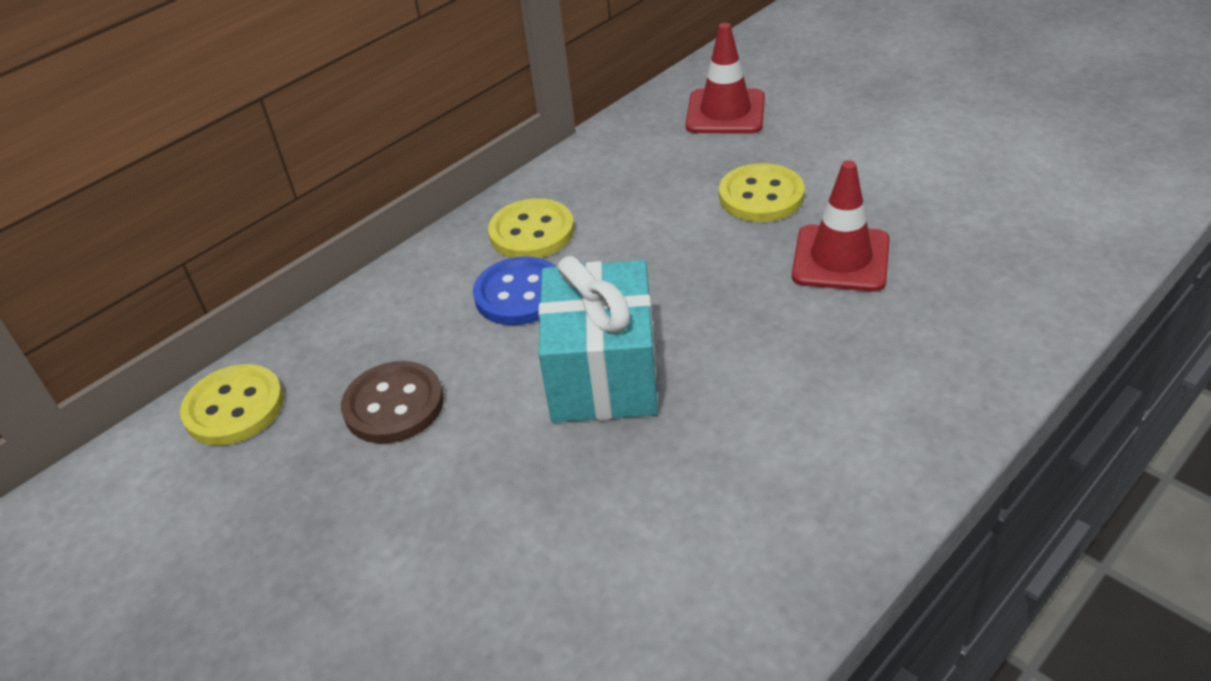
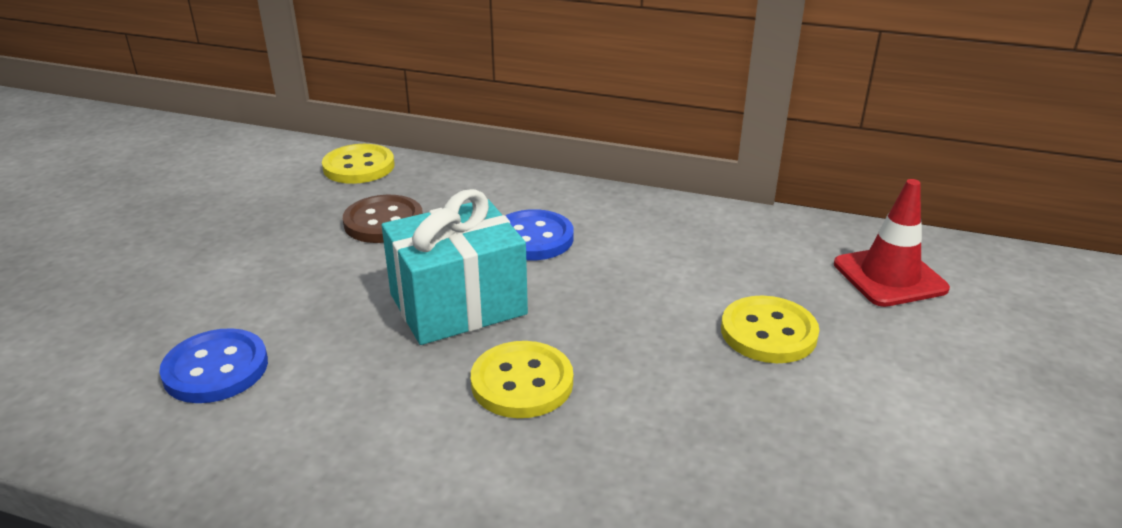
camera: 60 degrees right, 10 degrees down
(532, 232) = (614, 222): yellow button -> yellow button (522, 382)
(603, 594) = (216, 369): none -> blue button
(840, 259) = (706, 411): red traffic cone -> none

